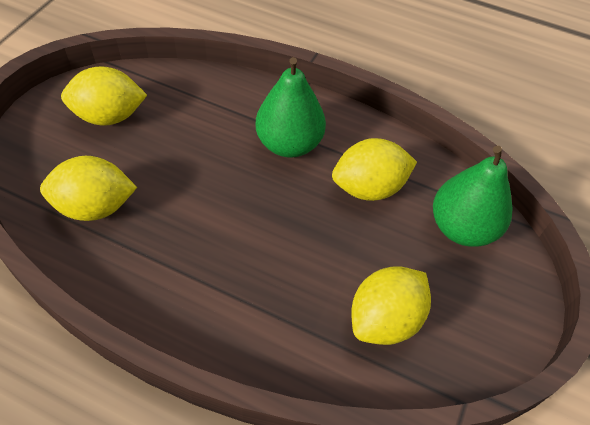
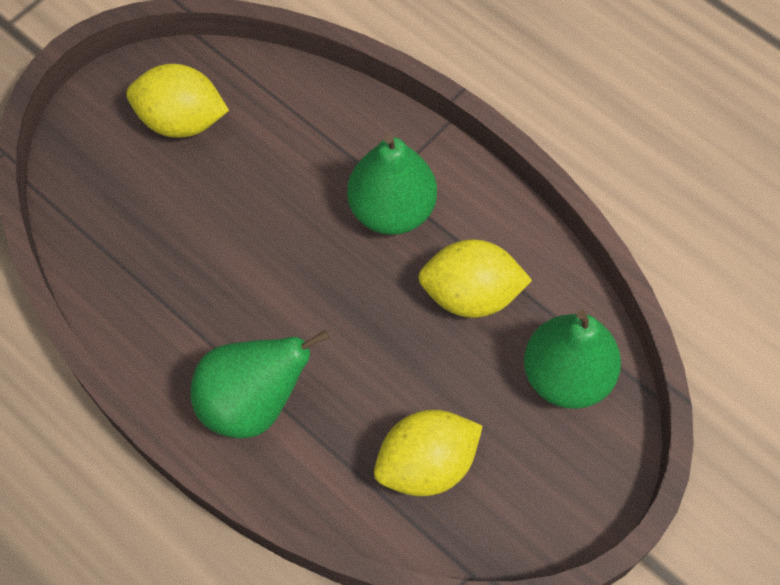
camera: 20 degrees right, 10 degrees up
(95, 207) = (139, 243): yellow lemon -> none
(225, 306) = (253, 402): none -> green pear

